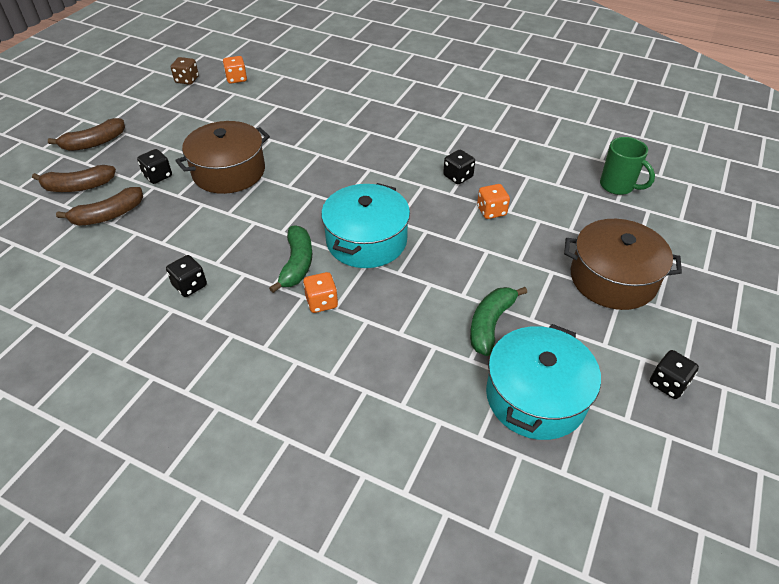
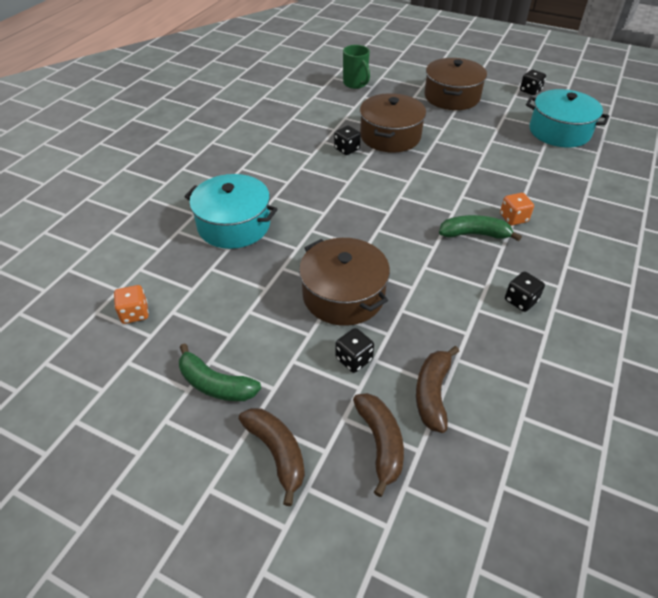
camera: 90 degrees left, 0 degrees up
(108, 215) = (432, 393): brown banana -> brown banana turned 135 degrees counterclockwise
(187, 80) = (121, 370): brown dice -> none
(366, 240) = (436, 197): turquoise pot -> turquoise pot (234, 225)
(490, 324) = (507, 143): green banana -> green banana (215, 384)
(491, 211) = (390, 136): orange dice -> brown pot
(618, 186) = (355, 84): green mug -> green mug turned 105 degrees clockwise

